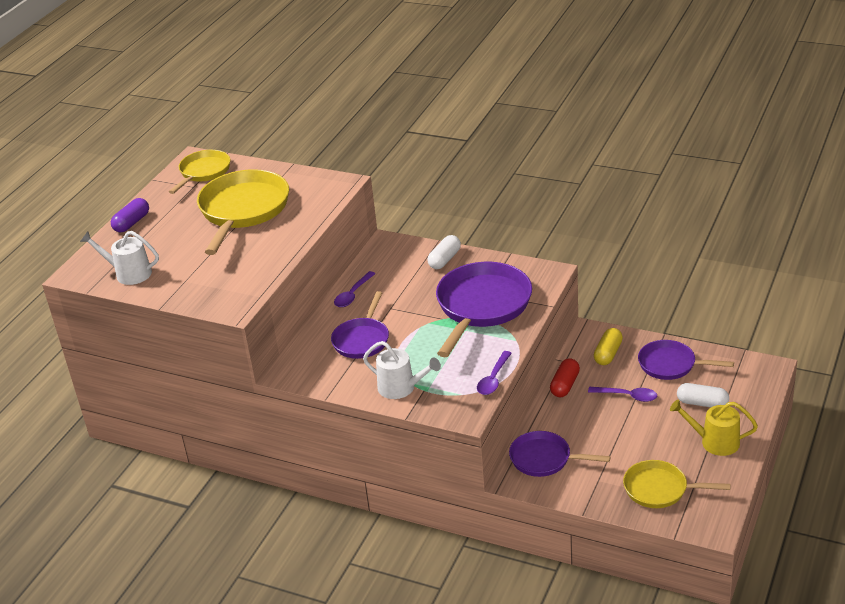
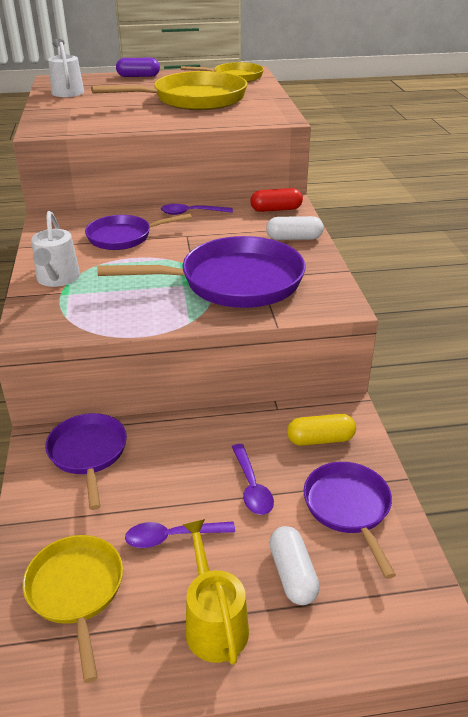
camera: 55 degrees right, 0 degrees up
(493, 379) = (106, 329): purple spoon -> purple spoon (173, 537)
(565, 385) = (233, 424): red capsule -> red capsule (276, 209)

